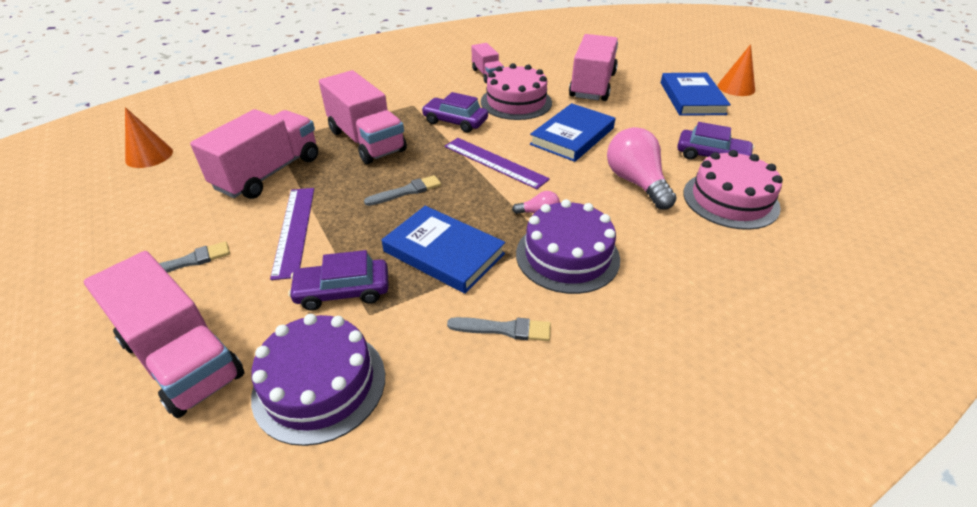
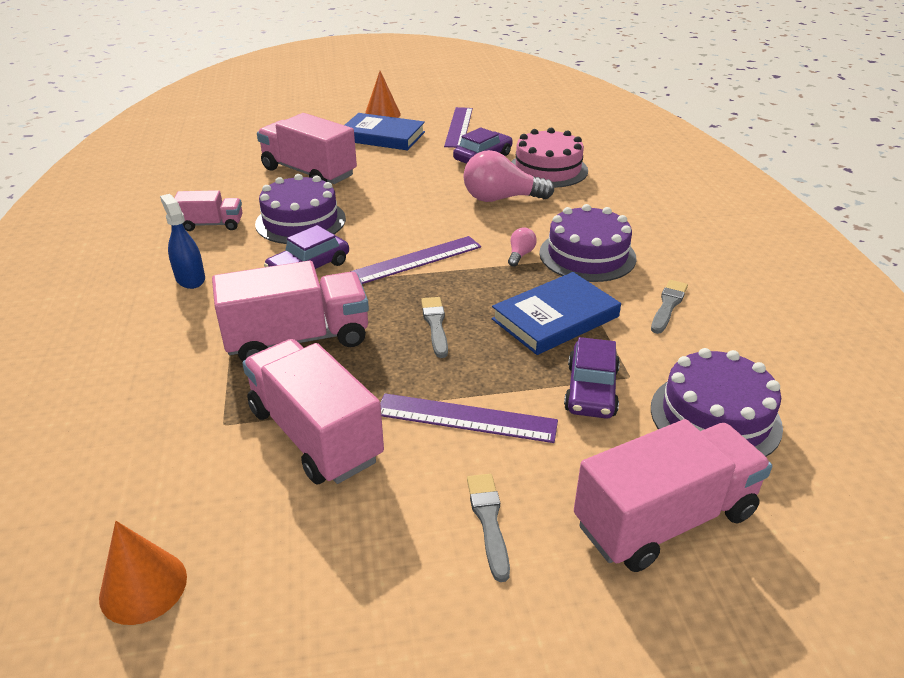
camera: 70 degrees left, 5 degrees down
(418, 87) = (190, 279): none -> blue spray bottle
(516, 102) = (300, 221): pink cake -> purple cake
(572, 136) = (400, 207): blue book -> none
(762, 129) = (459, 127): none -> purple ruler

